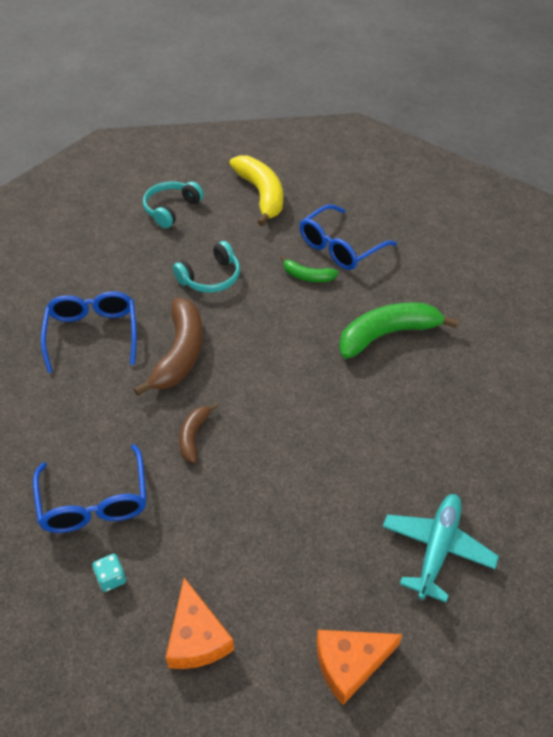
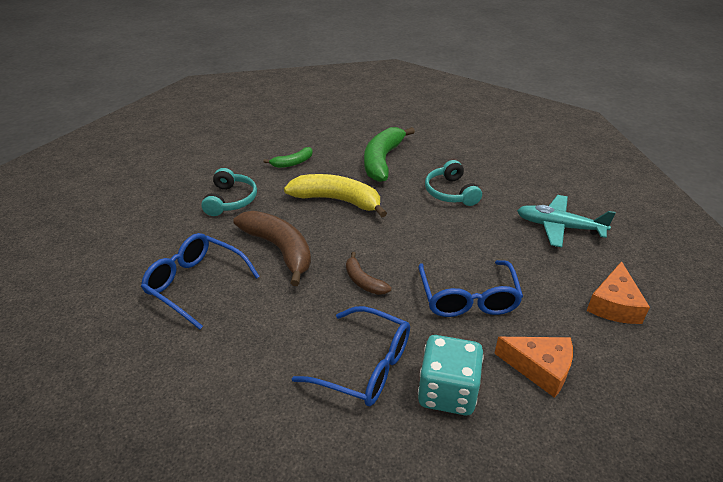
camera: 50 degrees left, 10 degrees down
(111, 578) = (447, 392): turquoise dice -> turquoise dice, size x2.24
(171, 209) = (135, 184): turquoise headphones -> turquoise headphones (451, 192)
(261, 195) = (192, 142): yellow banana -> yellow banana (337, 200)
(340, 247) = (288, 139): blue glasses -> blue glasses (468, 298)
(437, 548) = (558, 227): turquoise plane -> turquoise plane turned 45 degrees counterclockwise

